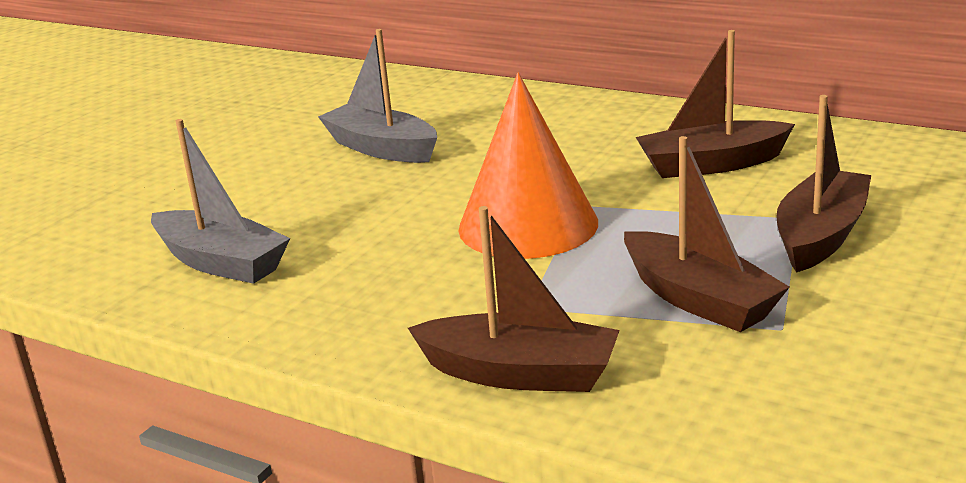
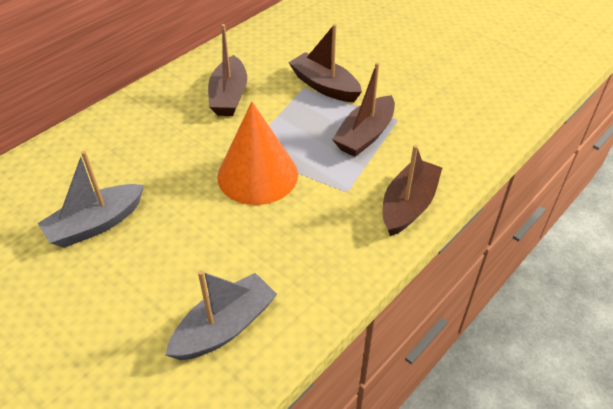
camera: 80 degrees left, 20 degrees up
(699, 299) = (365, 135): brown boat -> brown boat turned 150 degrees clockwise

